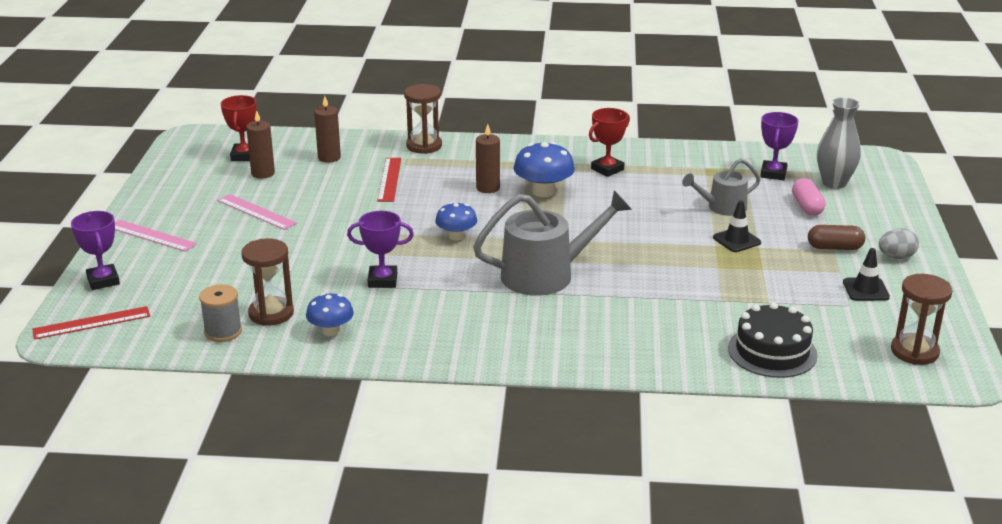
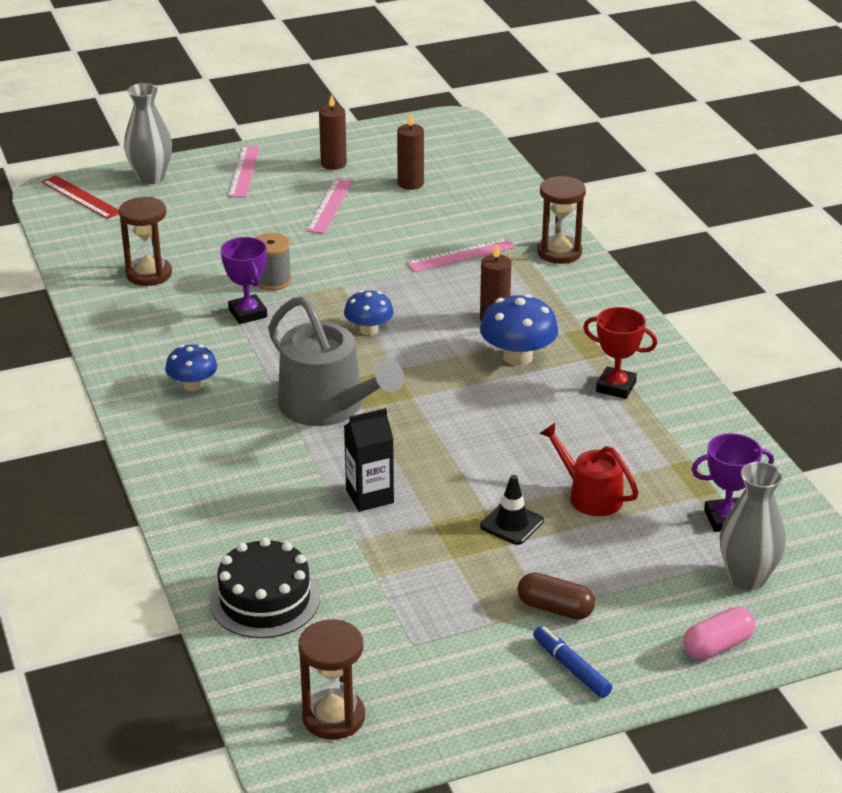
camera: 65 degrees right, 5 degrees up
(103, 281) = (151, 177): purple trophy -> grey vase
(223, 332) = (104, 261): grey spool -> grey spool (272, 281)
(244, 155) = (439, 162): red trophy -> none
(329, 158) = (478, 207): brown candle -> brown candle (333, 164)
(331, 331) = (138, 313): blue mushroom -> blue mushroom (193, 385)
(389, 179) = (461, 255): red ruler -> pink ruler
(672, 283) = (369, 496): none -> black carton
(722, 207) = (590, 495): grey watering can -> red watering can
(807, 206) = (653, 565): pink capsule -> pink capsule (717, 646)
(834, 247) = (555, 608): brown capsule -> brown capsule turned 45 degrees counterclockwise
(865, 290) = (461, 653): black traffic cone -> none
(896, 257) = (571, 668): grey egg -> blue marker

